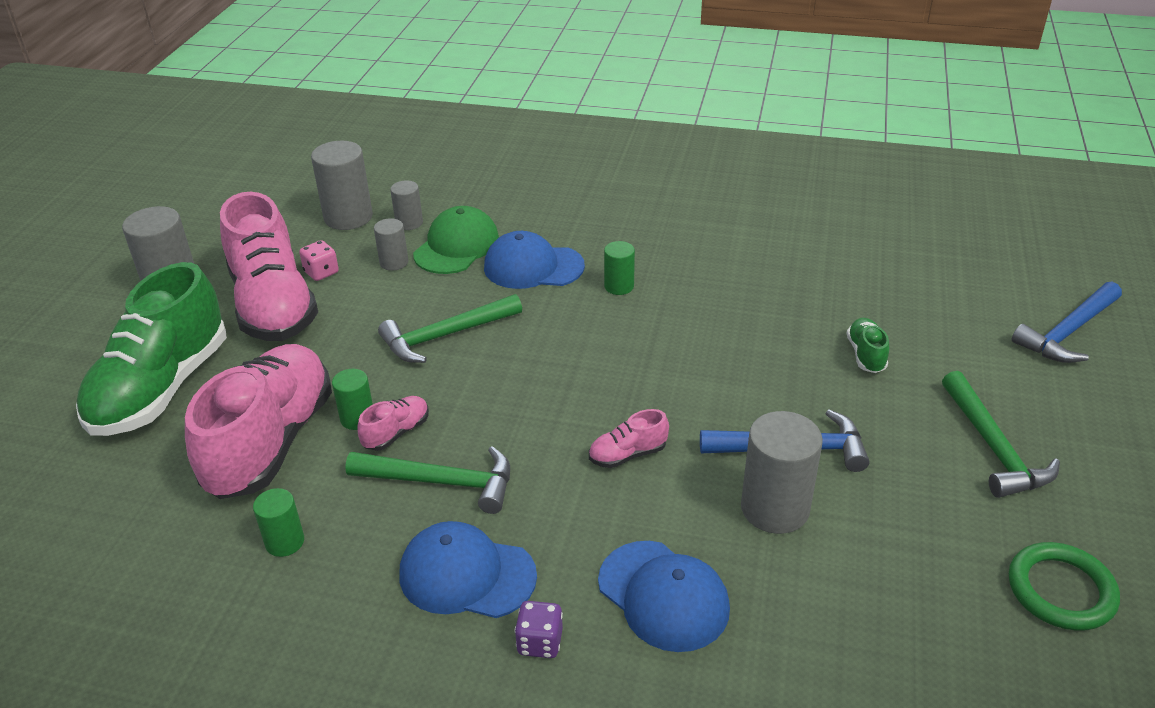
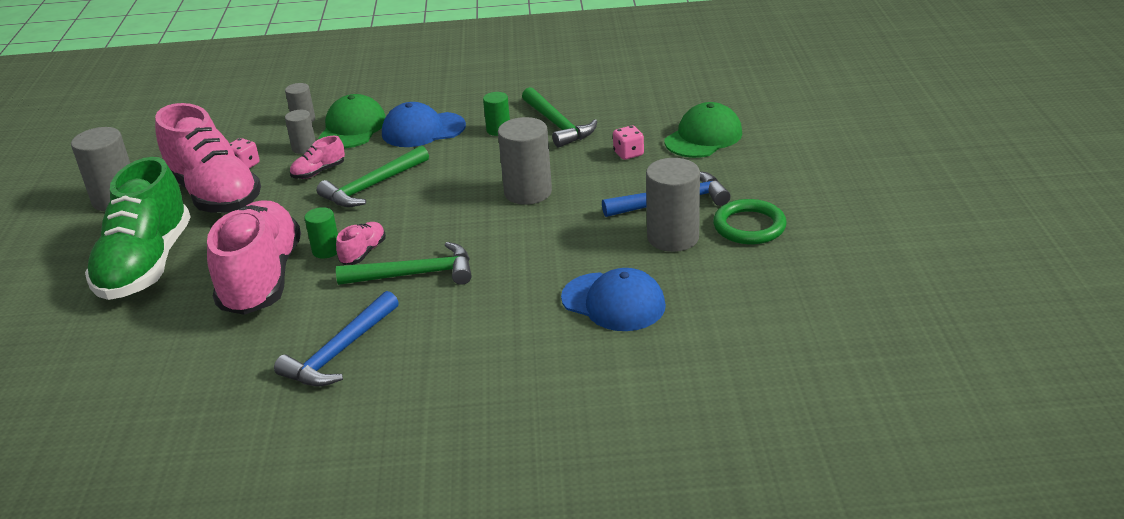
camera: 15 degrees left, 5 degrees down
(285, 542) = (307, 335): green cylinder -> none
(348, 217) = (248, 125): grey cylinder -> grey cylinder (528, 192)
(466, 575) = (461, 322): blue cap -> none
(540, 642) = (535, 347): purple dice -> none
(627, 454) = (551, 229): pink shoe -> pink shoe (319, 172)
(762, 359) = (628, 154): none -> pink dice
(866, 355) = (703, 137): green shoe -> green cap
(993, 447) = (812, 173): green hammer -> green hammer (557, 125)
(1061, 590) = (883, 240): green ring -> green ring (749, 226)
(1067, 332) = (841, 97): blue hammer -> blue hammer (339, 352)

